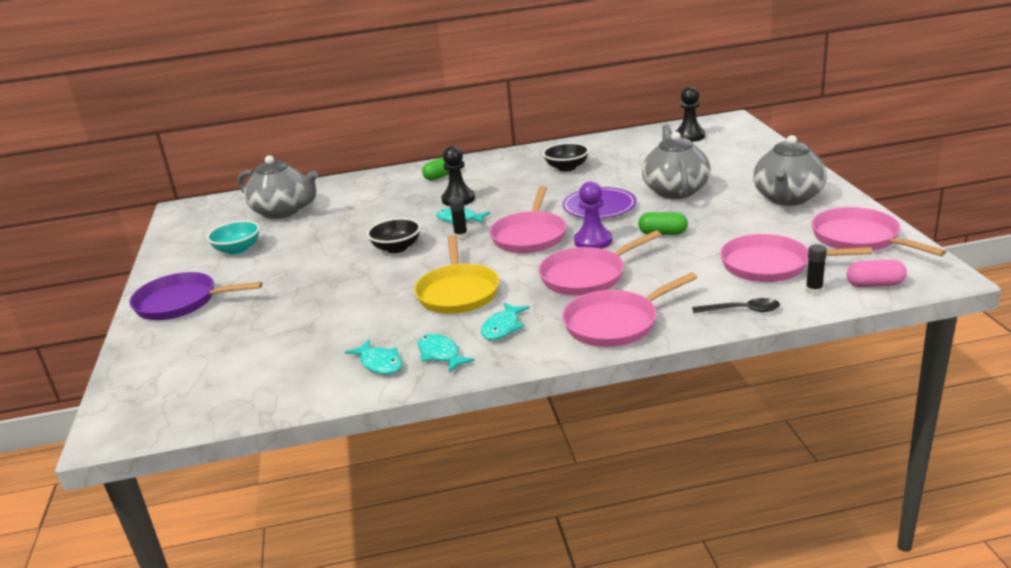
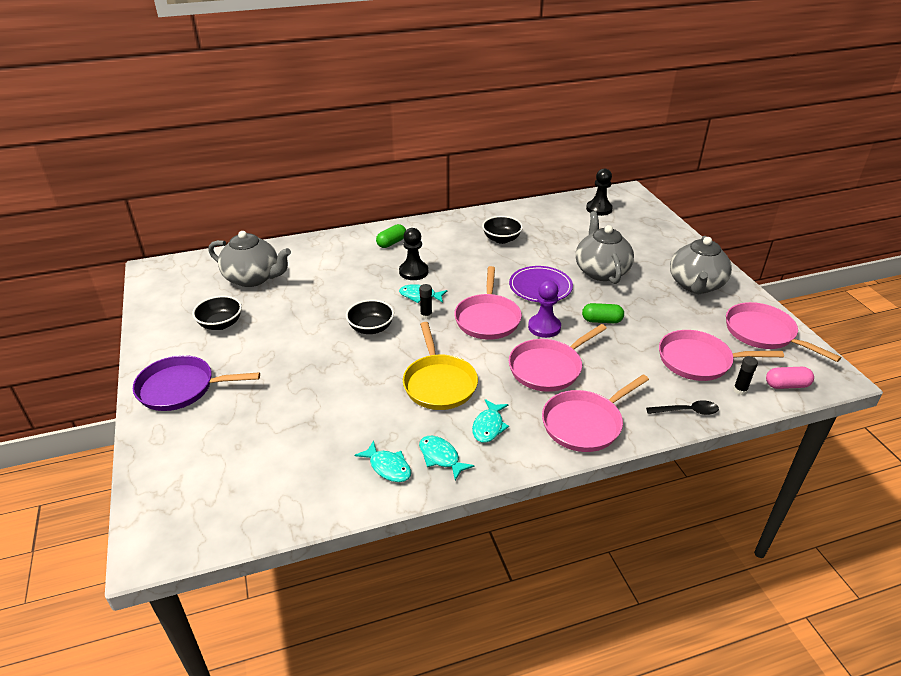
camera: 10 degrees left, 10 degrees up
(238, 249) = (220, 324): turquoise bowl -> black bowl

